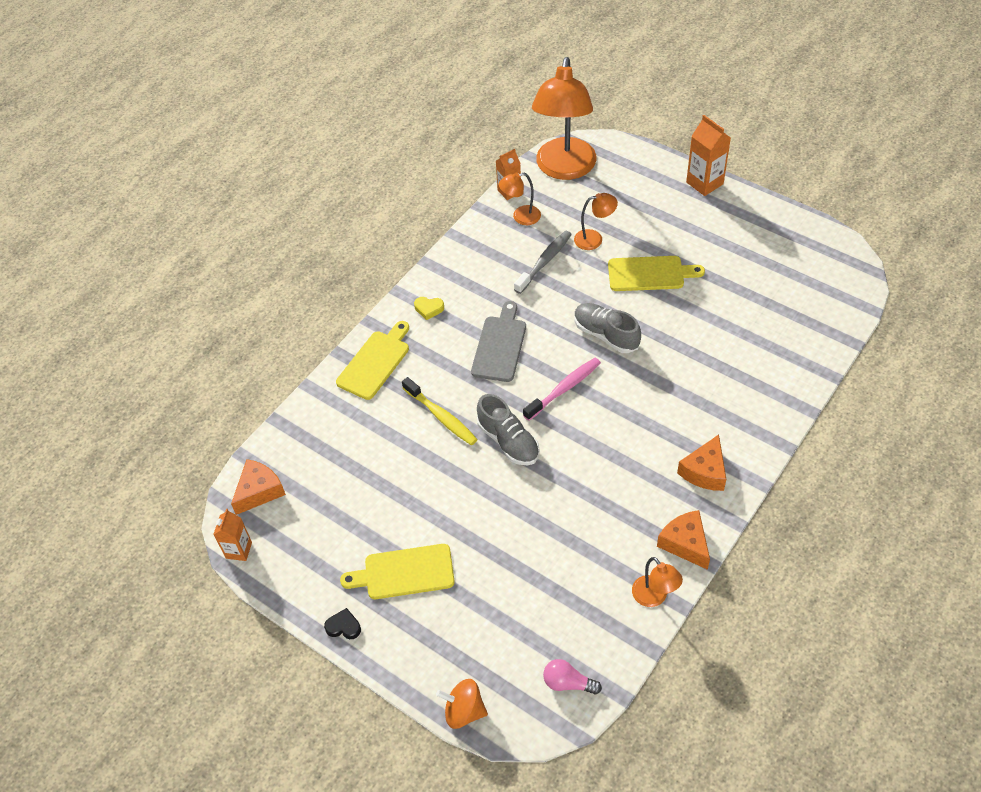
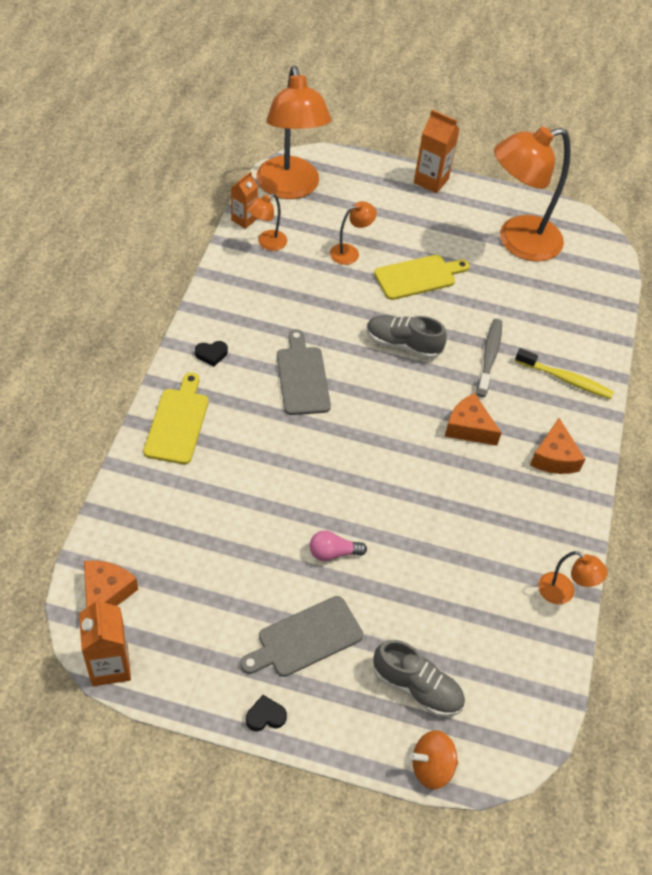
camera: 30 degrees left, 0 degrees up
(239, 550) = (110, 666): orange carton -> orange carton, size x1.50
(404, 572) = (305, 638): yellow cutting board -> grey cutting board
(429, 309) = (211, 354): yellow heart -> black heart
(441, 417) = (273, 464): yellow toothbrush -> yellow toothbrush (566, 379)
(508, 441) = (354, 473): grey shoe -> grey shoe (417, 687)
(545, 261) = (311, 283): grey toothbrush -> grey toothbrush (489, 356)
(564, 388) = (386, 407): pink toothbrush -> none
(568, 683) = (521, 704): pink light bulb -> pink light bulb (333, 553)
(685, 543) = (567, 532): orange cheese -> orange cheese (468, 427)
(766, 257) = (517, 241): none -> orange lamp

